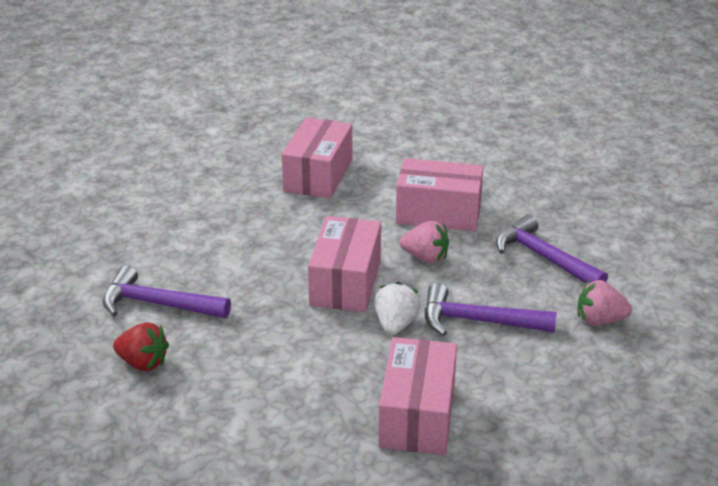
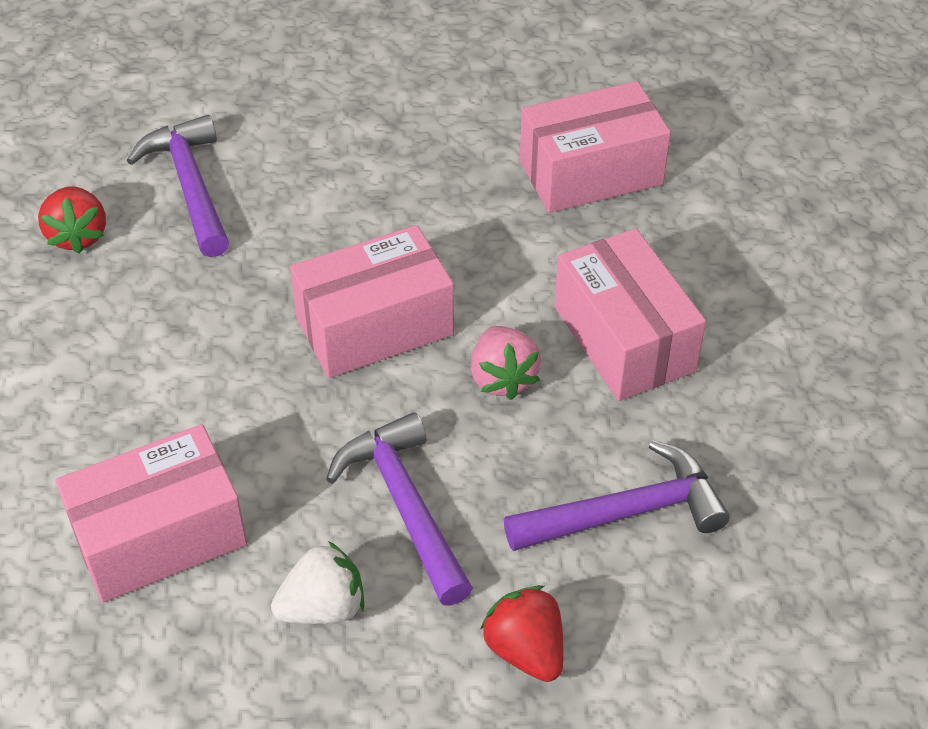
camera: 55 degrees right, 15 degrees up
(395, 324) = (327, 421): white strawberry -> white strawberry (323, 607)
(544, 258) = (625, 512): purple hammer -> purple hammer turned 60 degrees clockwise
(599, 320) = (525, 650): pink strawberry -> red strawberry

